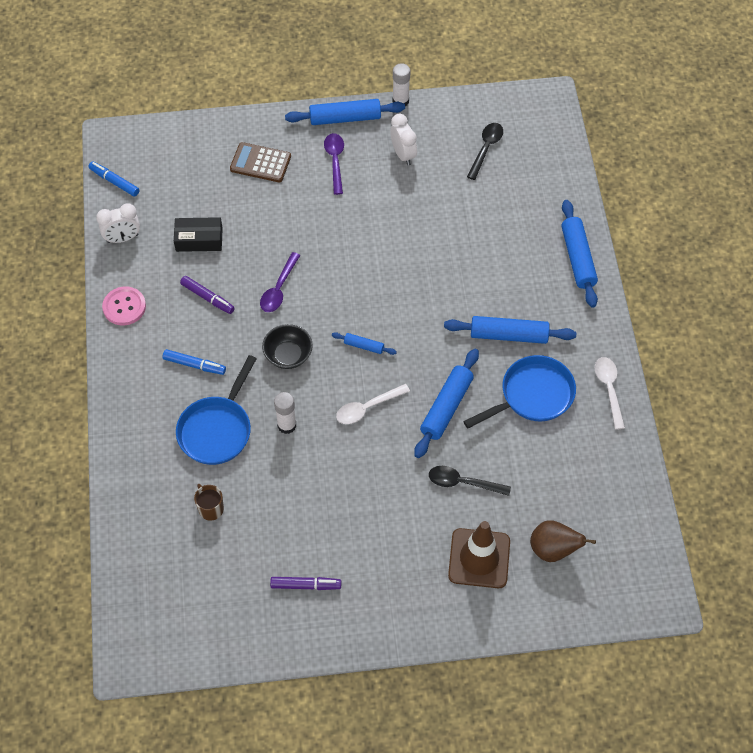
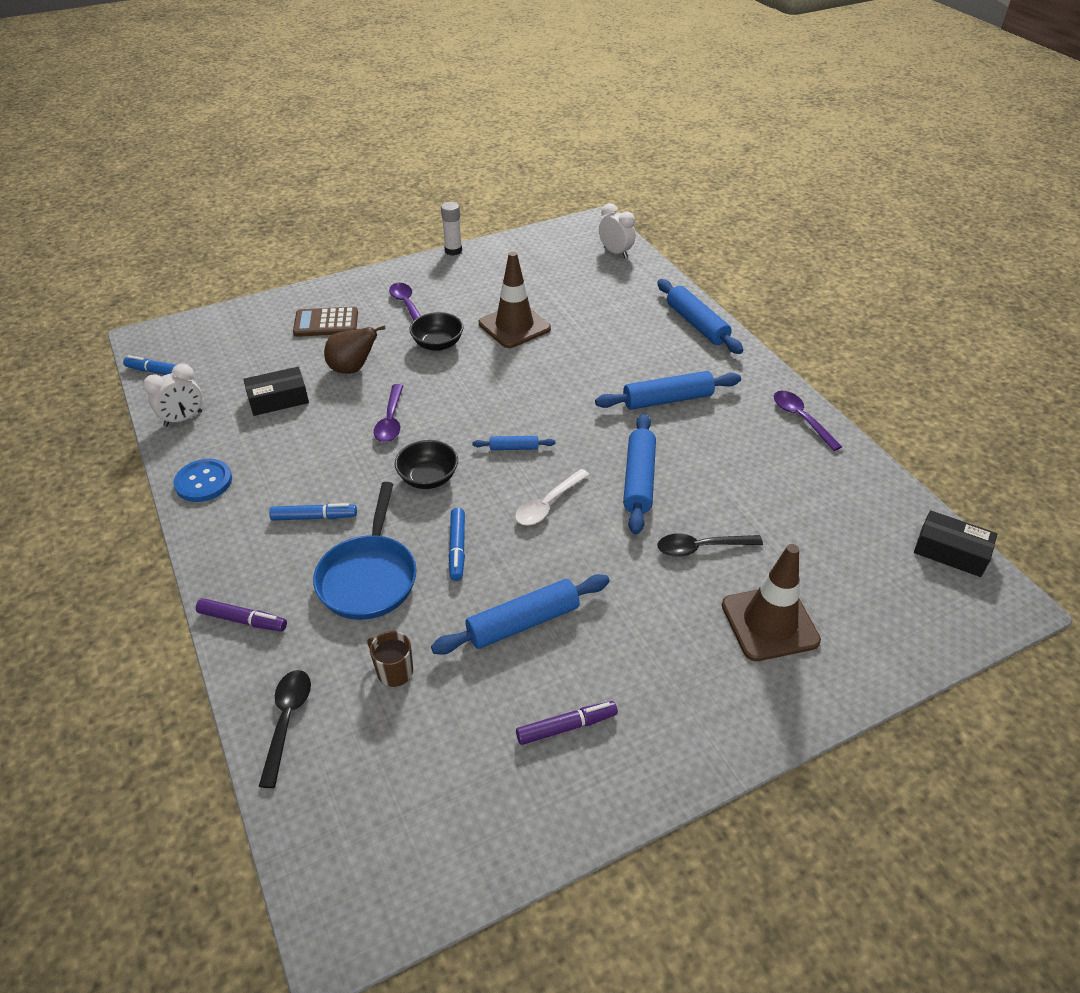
camera: 20 degrees left, 15 degrees down
(124, 307) = (203, 482): pink button -> blue button
(207, 297) = (307, 448): purple marker -> purple marker (242, 620)
(286, 425) = (457, 548): white glue stick -> blue marker
(345, 118) = (402, 273): blue rolling pin -> blue rolling pin (523, 622)
(345, 216) = (438, 344): none -> black bowl
(403, 154) = (476, 287): white clock -> white clock (615, 252)
(417, 213) = (514, 326): none -> brown traffic cone
(486, 149) = (556, 266): black spoon -> black spoon (287, 721)
(532, 395) = (726, 444): blue pan -> none
(553, 550) = (848, 587): brown pear -> brown pear (353, 369)
(609, 389) = (801, 419): white spoon -> purple spoon
(649, 547) = (950, 551): none -> black box

